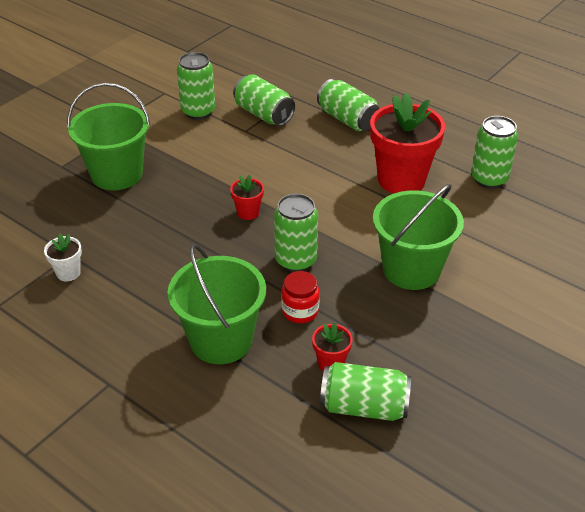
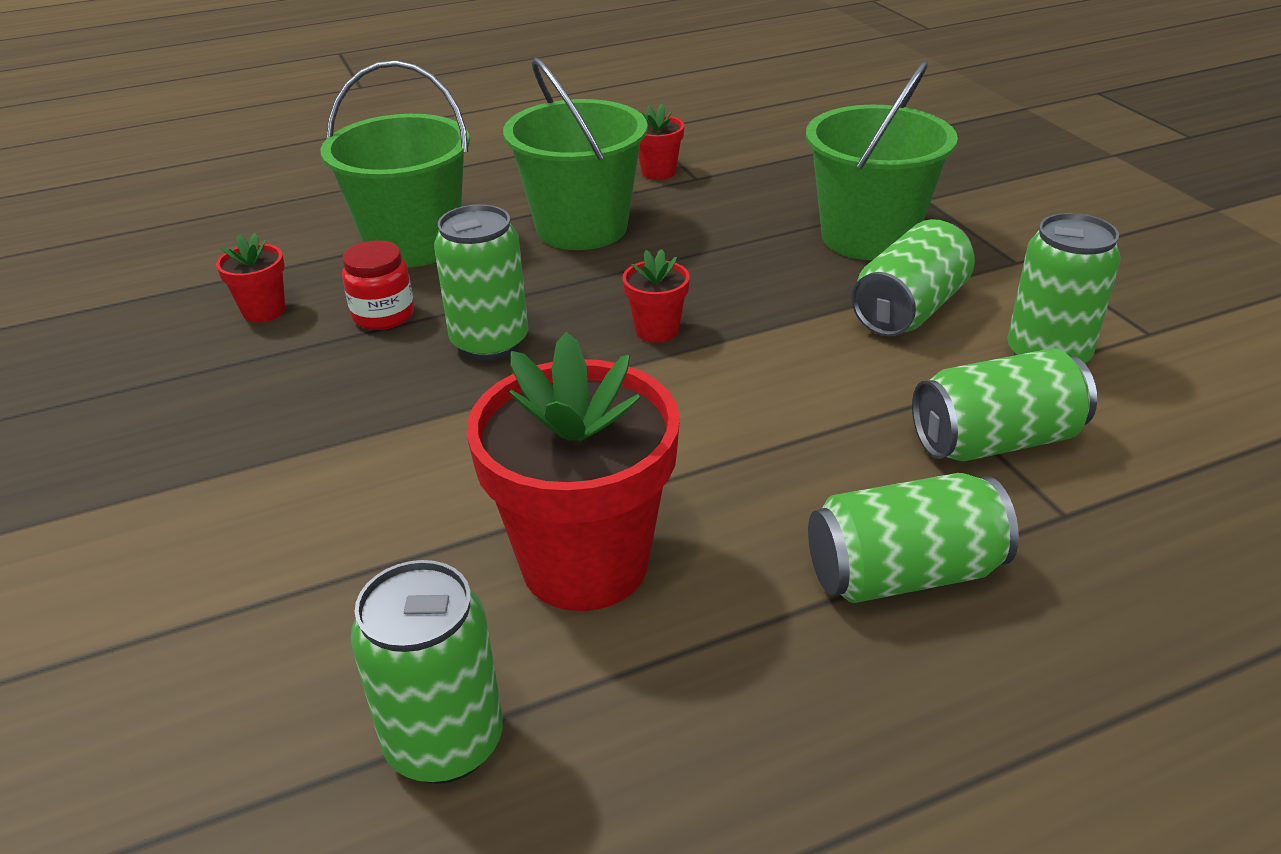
camera: 120 degrees right, 5 degrees down
(68, 273) = (658, 172): white flower pot -> red flower pot
(364, 406) = (167, 314): green can -> green can (909, 310)
(411, 269) = (326, 458): green bucket -> green bucket (582, 228)

